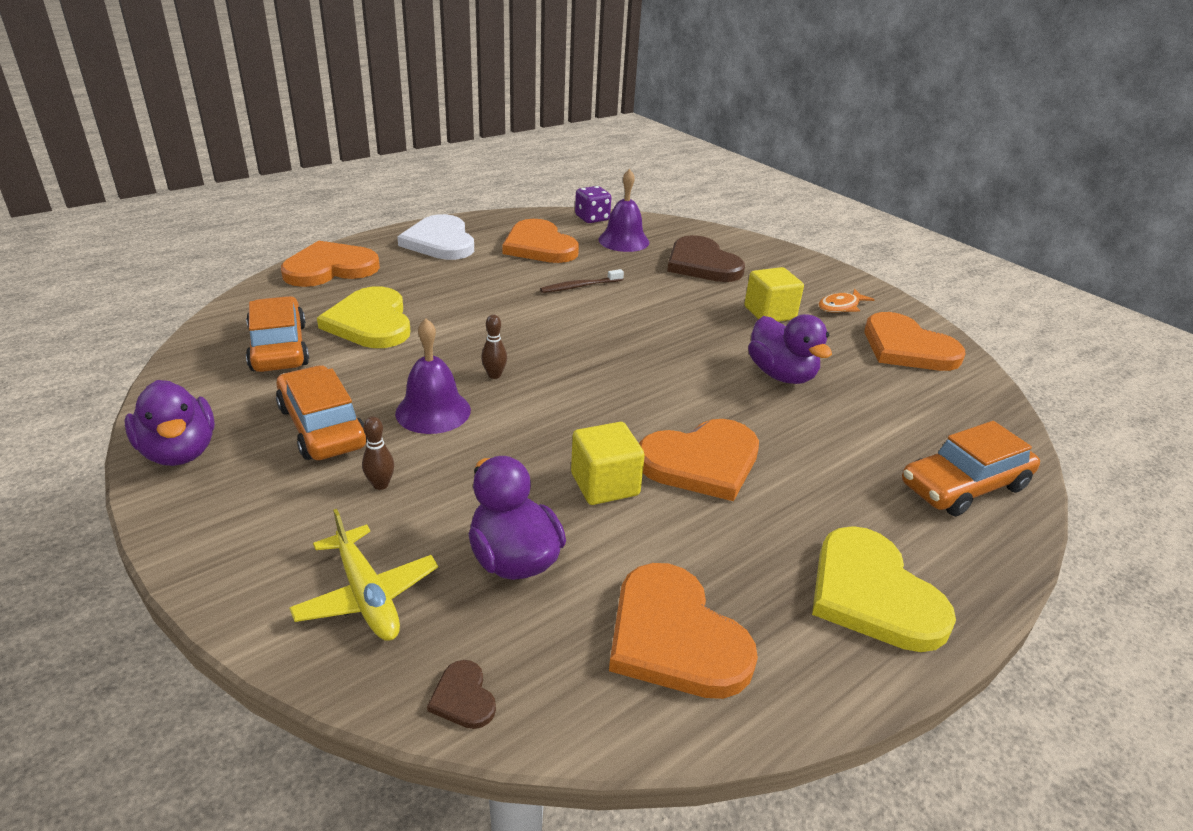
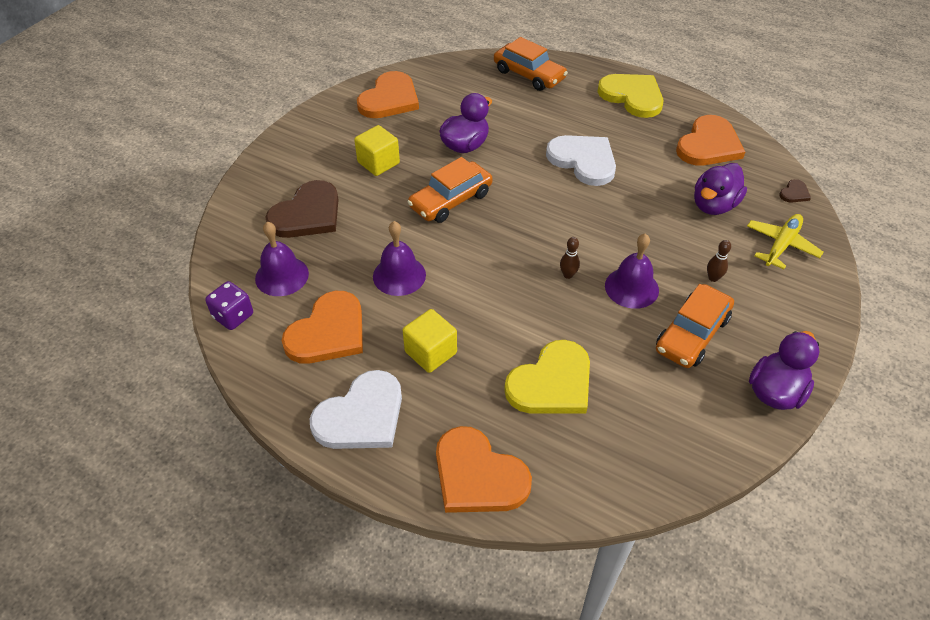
camera: 110 degrees left, 15 degrees up
(279, 347) = (631, 421): orange car -> orange car (450, 200)
(580, 286) = (399, 275): brown toothbrush -> purple bell
(605, 484) = (633, 191): yellow cube -> yellow cube (430, 352)
(701, 462) = (583, 161): orange heart -> white heart
(841, 306) = (345, 131): orange fish -> none
(872, 594) = (632, 96): yellow heart -> yellow heart turned 90 degrees counterclockwise

